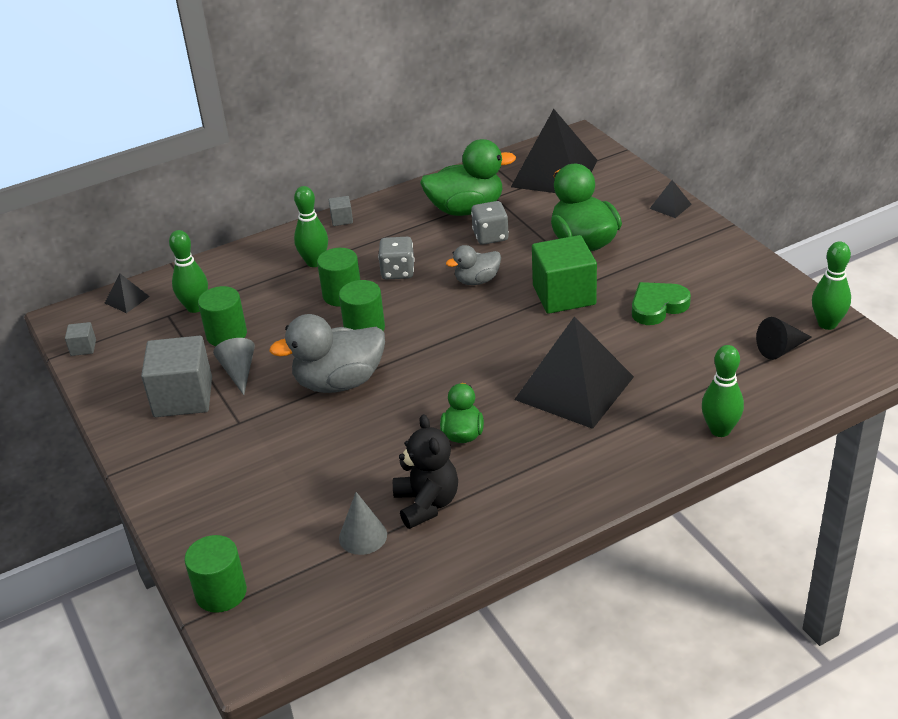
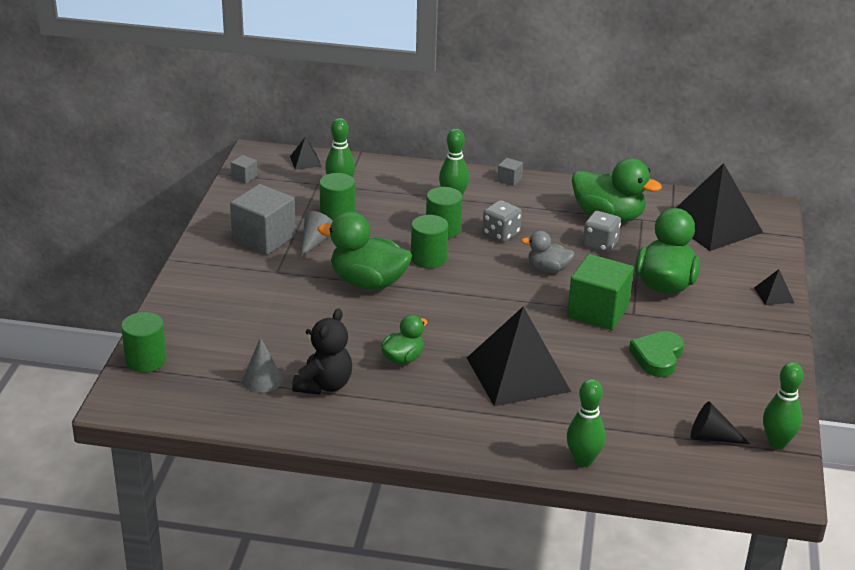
camera: 35 degrees right, 5 degrees down
(339, 382) = (368, 282): grey duck -> green duck
(657, 306) = (657, 357): green heart -> green heart turned 75 degrees counterclockwise

